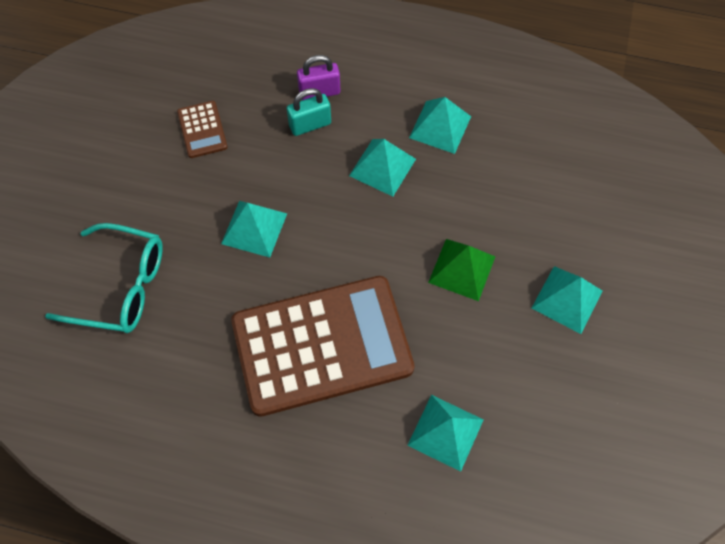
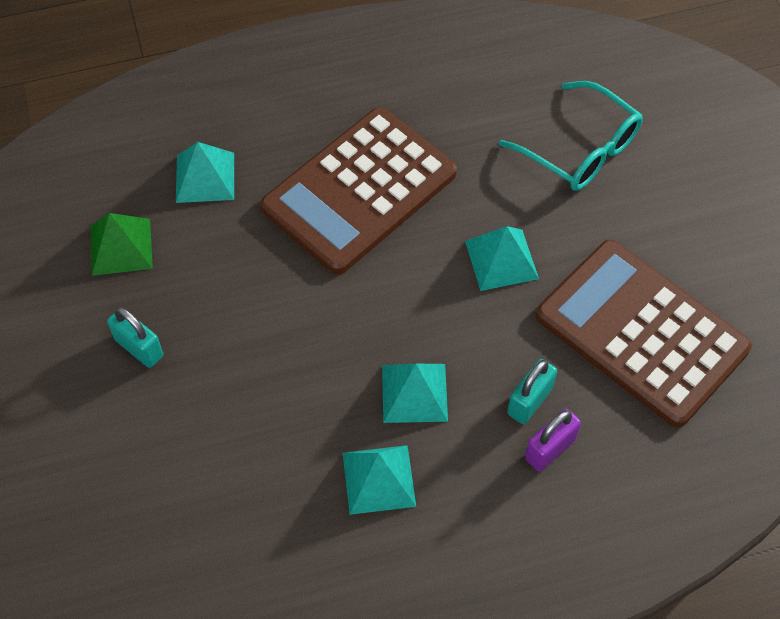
camera: 150 degrees right, 5 degrees down
(121, 286) = (580, 149): turquoise glasses -> turquoise glasses turned 120 degrees counterclockwise
(202, 130) = (641, 333): brown calculator -> brown calculator, size x2.43
(462, 269) = (264, 324): green pyramid -> green pyramid (121, 246)
(567, 299) = (139, 348): turquoise pyramid -> turquoise padlock

